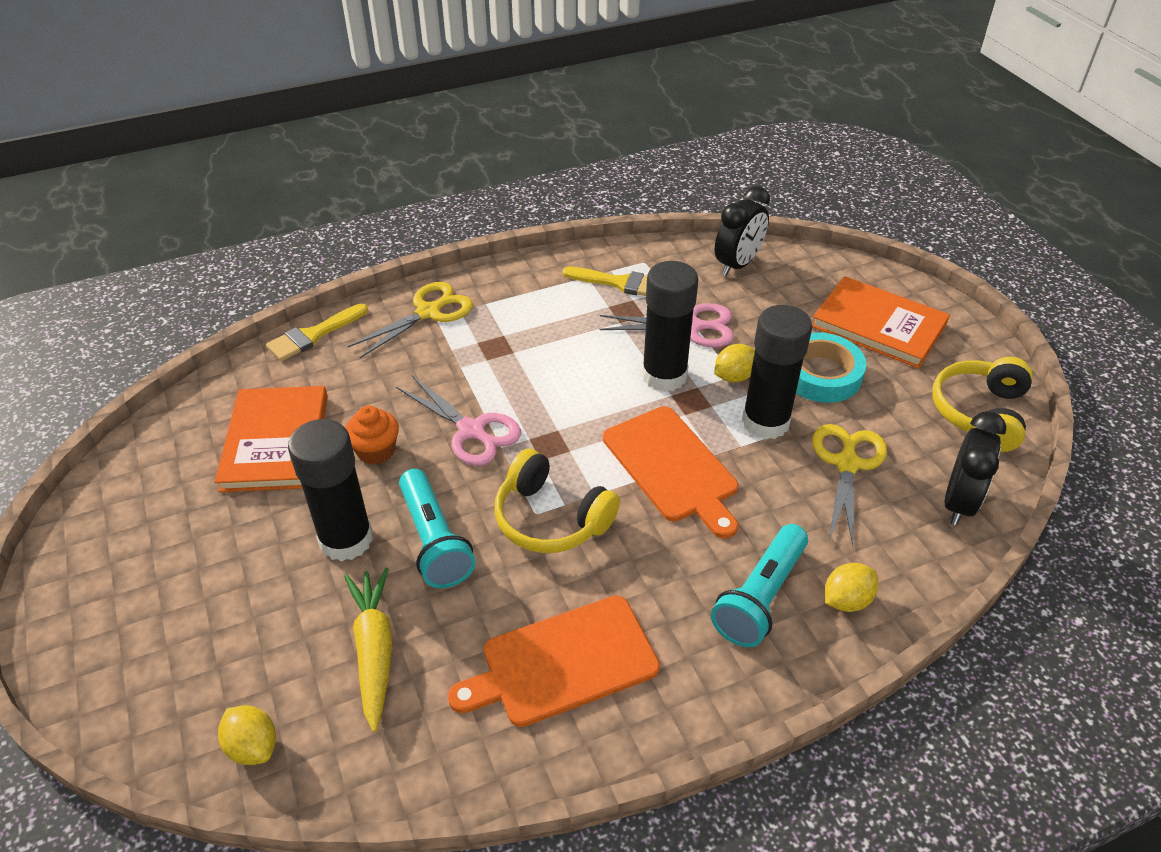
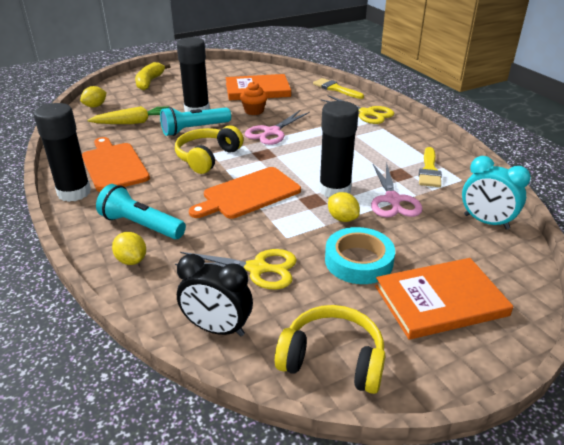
camera: 85 degrees right, 10 degrees down
(139, 641) = (149, 82): none -> yellow banana
(737, 264) = (486, 222): black clock -> turquoise clock
(765, 422) = (297, 231): black glue stick -> black glue stick (74, 192)
(878, 325) = (440, 300): orange book -> orange book turned 45 degrees clockwise

